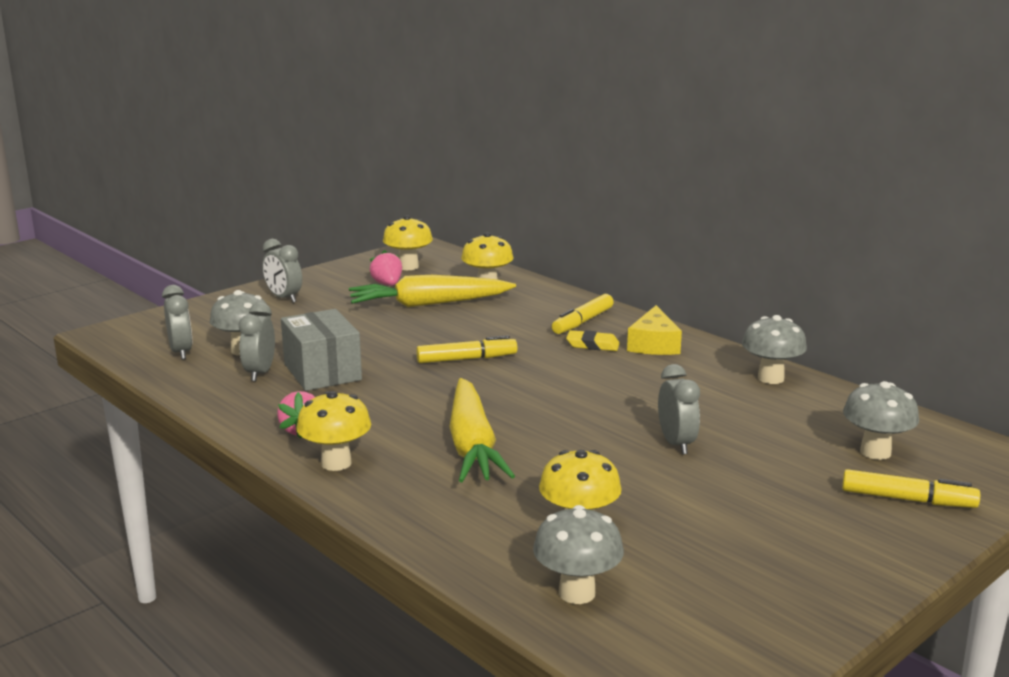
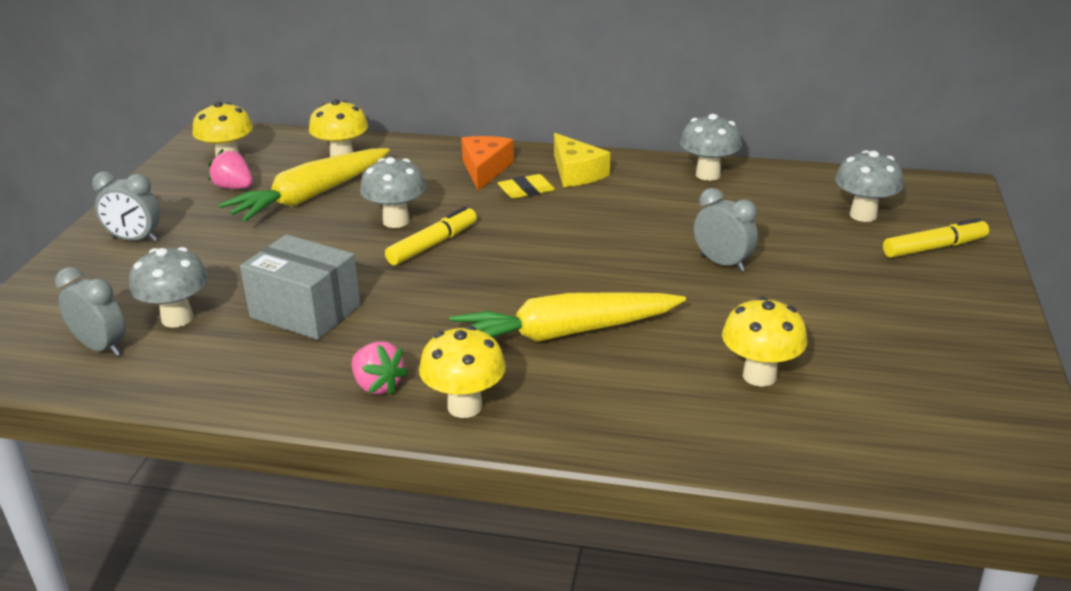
camera: 35 degrees left, 10 degrees up
(260, 373) = (236, 338): grey clock -> none
(472, 445) = (564, 333): yellow carrot -> yellow carrot turned 120 degrees clockwise
(577, 593) = (840, 437): grey mushroom -> grey mushroom (396, 221)
(582, 322) = (485, 169): yellow marker -> orange cheese

